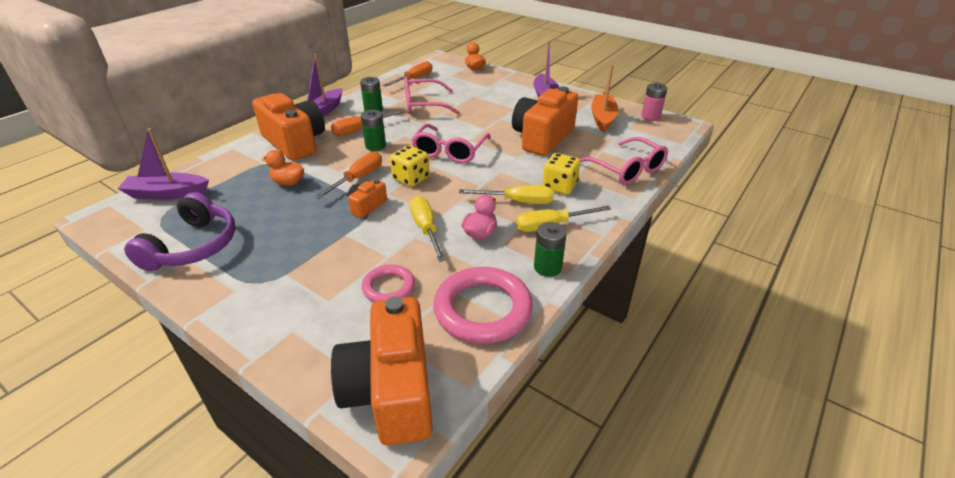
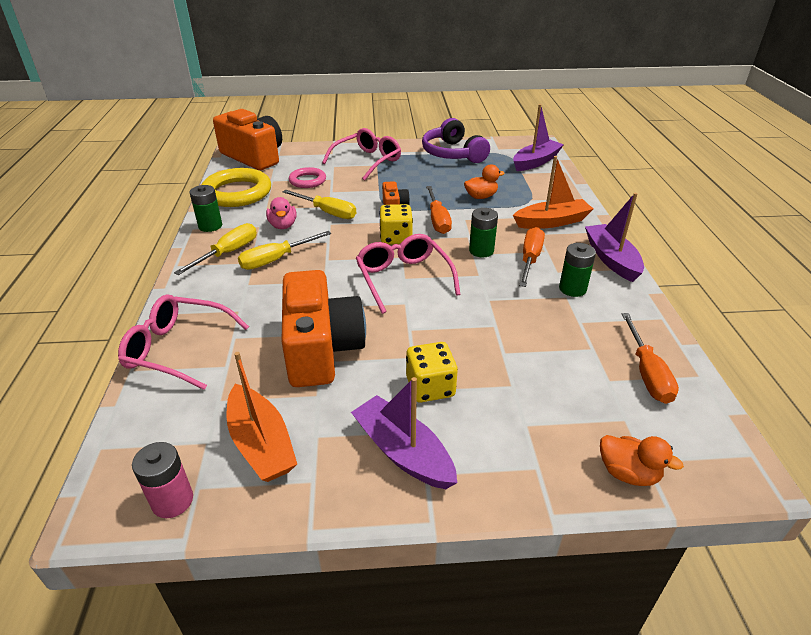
camera: 140 degrees right, 0 degrees up
(295, 142) = (552, 222): orange camera -> orange boat
(423, 105) = (538, 327): pink glasses -> pink glasses (367, 161)
(483, 309) = (237, 193): pink ring -> yellow ring
(559, 186) = (247, 291): yellow dice -> yellow dice (430, 387)

